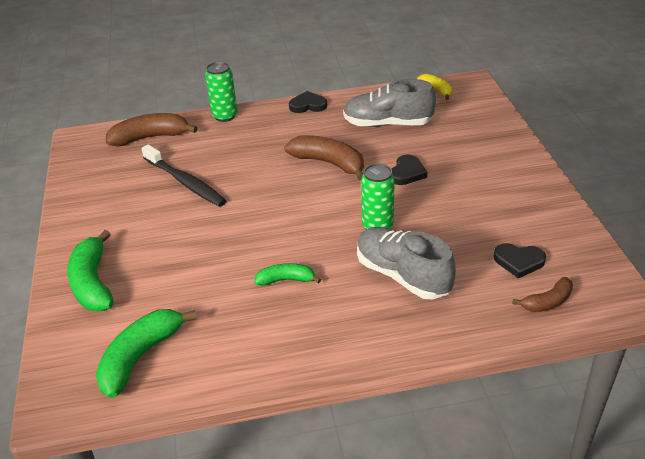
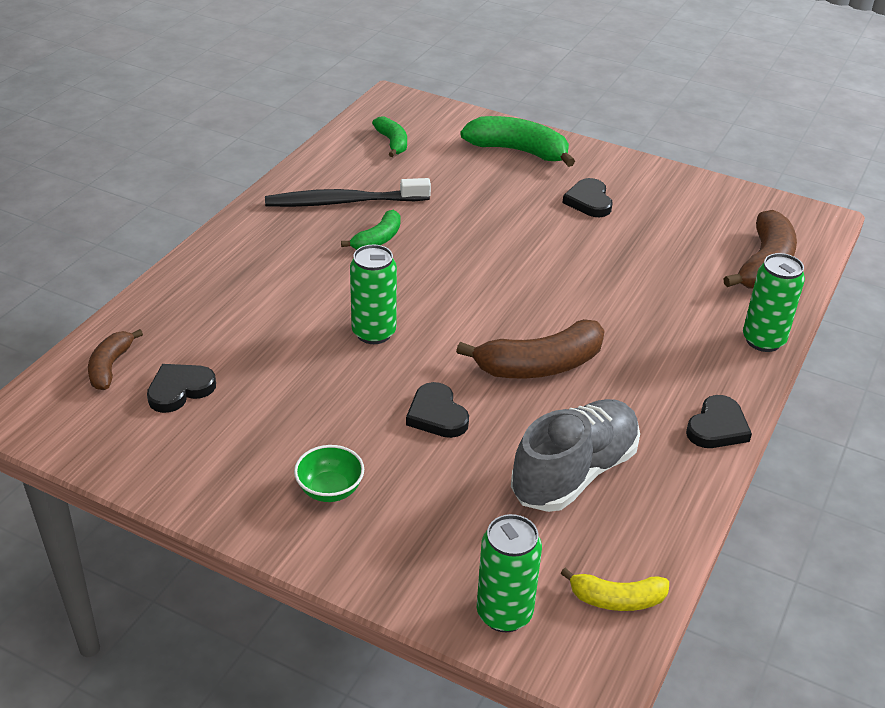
camera: 125 degrees right, 0 degrees up
(139, 220) = (589, 201): none -> black heart
(140, 357) = (392, 142): green banana -> green banana, size x0.58
(185, 182) = (627, 251): black toothbrush -> black toothbrush (343, 202)
(402, 275) = (281, 304): grey shoe -> none
(481, 107) = (504, 613): none -> green can
(495, 174) = (330, 490): none -> green bowl

